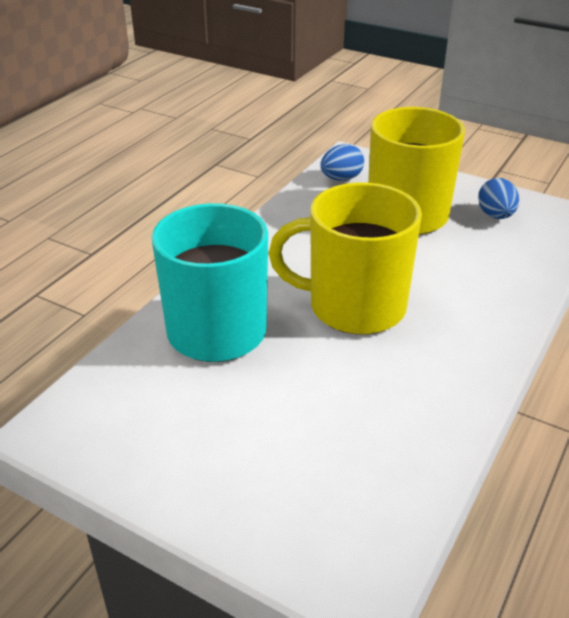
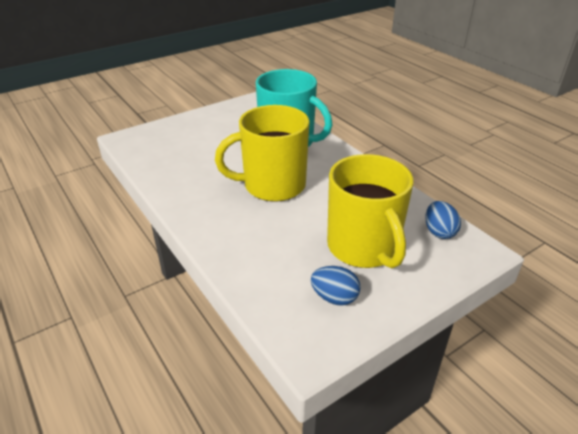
camera: 115 degrees right, 0 degrees up
(354, 306) = (272, 185): yellow mug -> yellow mug turned 135 degrees counterclockwise

